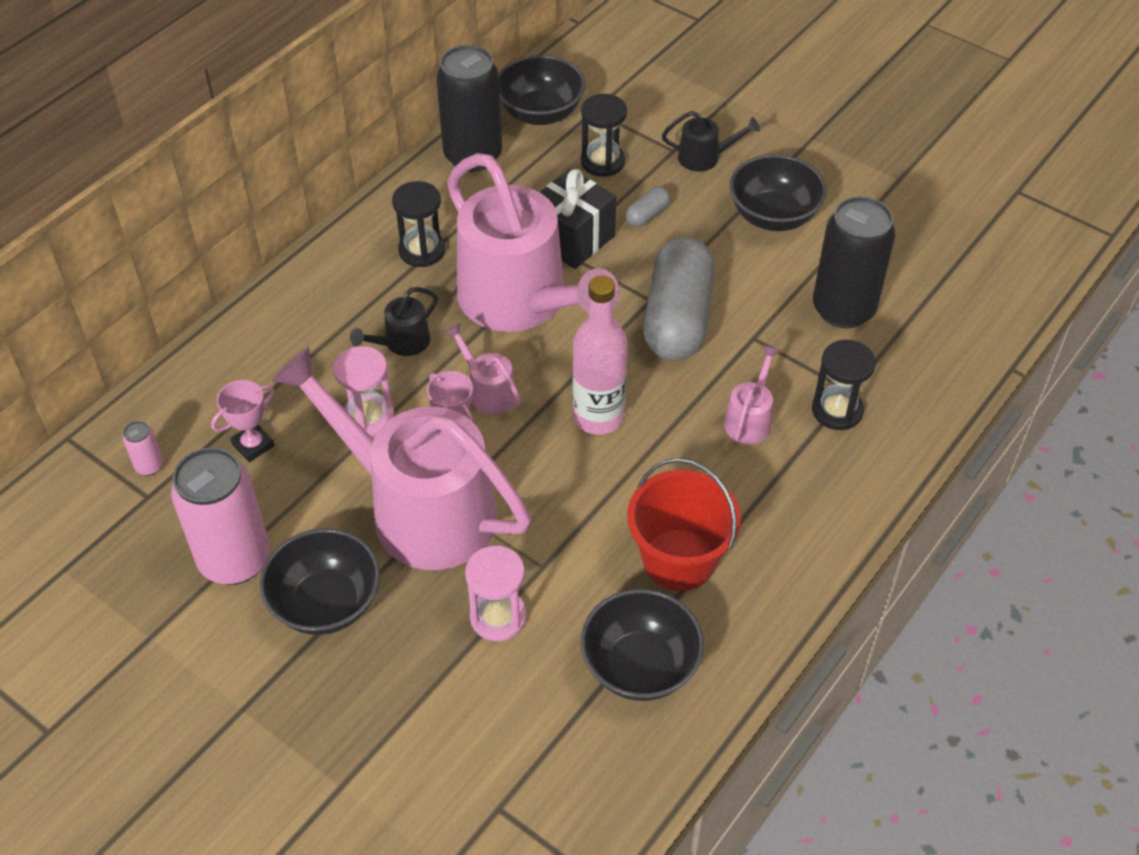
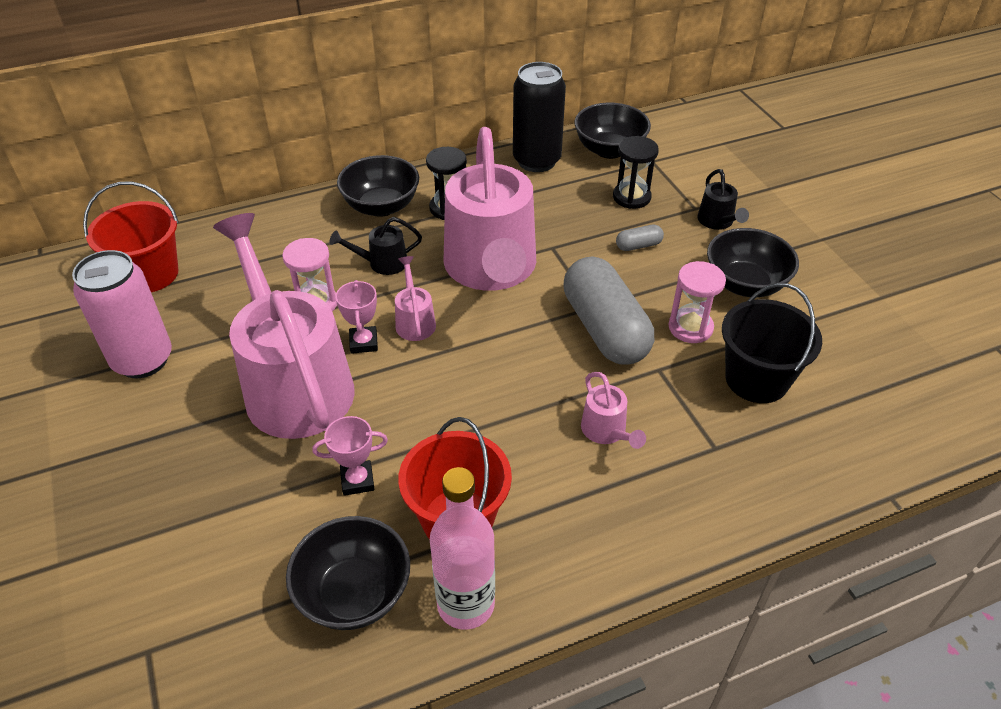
camera: 30 degrees right, 5 degrees down
(149, 466) = (150, 274): pink can -> red bucket
(253, 445) = (224, 289): pink trophy -> pink trophy (357, 480)
(326, 603) = (172, 420): black bowl -> black bowl (381, 206)
(498, 617) = (280, 493): pink hourglass -> pink hourglass (690, 327)
(572, 238) = (566, 240): black gift -> none
(598, 417) = (482, 376): pink bottle -> pink bottle (466, 604)
(677, 318) = (605, 329): grey capsule -> grey capsule turned 60 degrees counterclockwise
(705, 157) = (718, 222): black watering can -> black watering can turned 45 degrees clockwise
(750, 418) = (607, 432): pink watering can -> pink watering can turned 105 degrees clockwise
(837, 410) = (691, 459): black hourglass -> none
(843, 309) = (756, 379): black can -> black bucket

